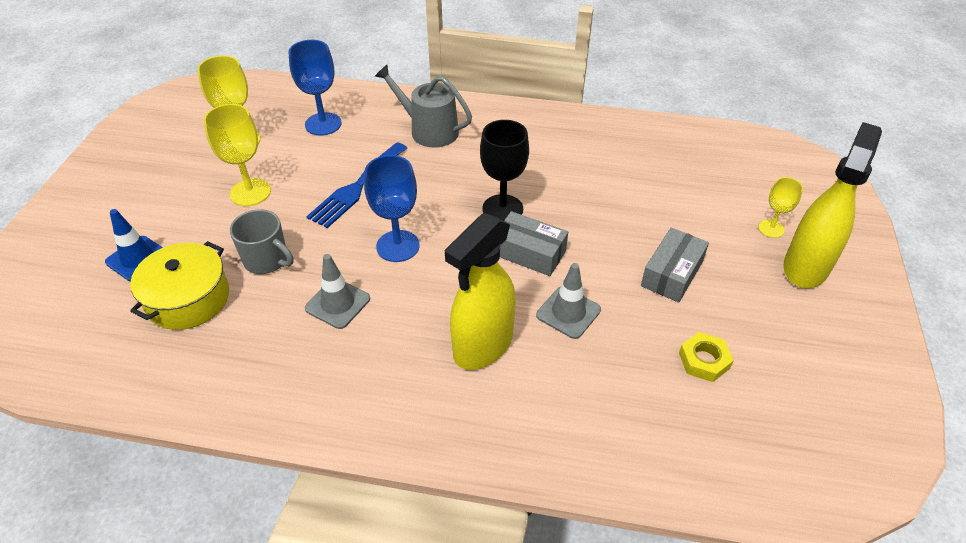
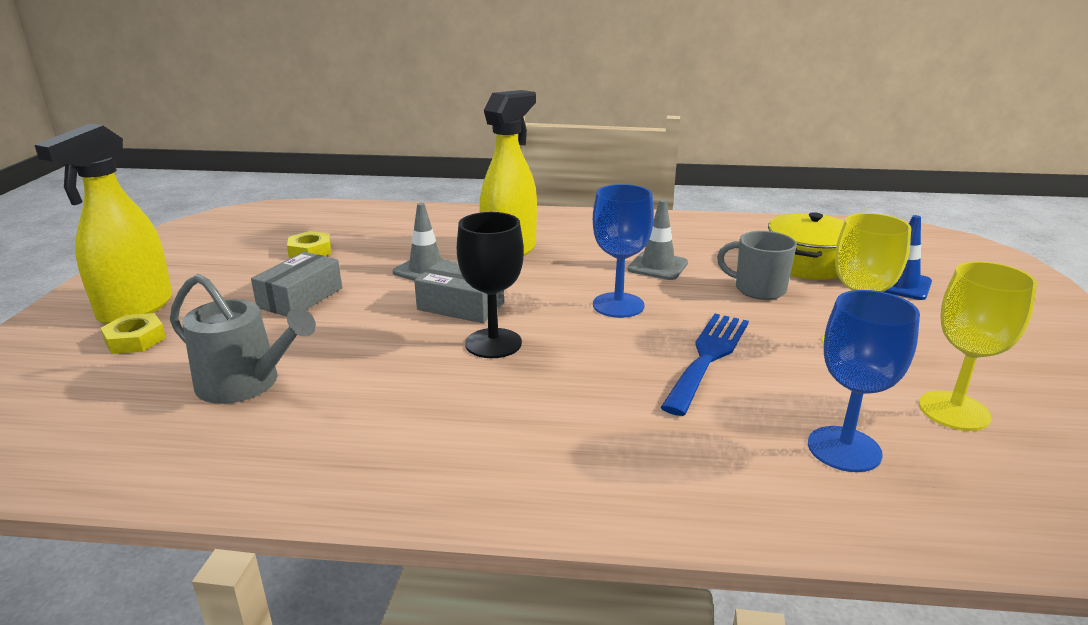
camera: 175 degrees right, 20 degrees down
(429, 130) = (637, 448): grey watering can -> grey watering can (245, 383)
(771, 229) = (135, 340): yellow goblet -> yellow nut

